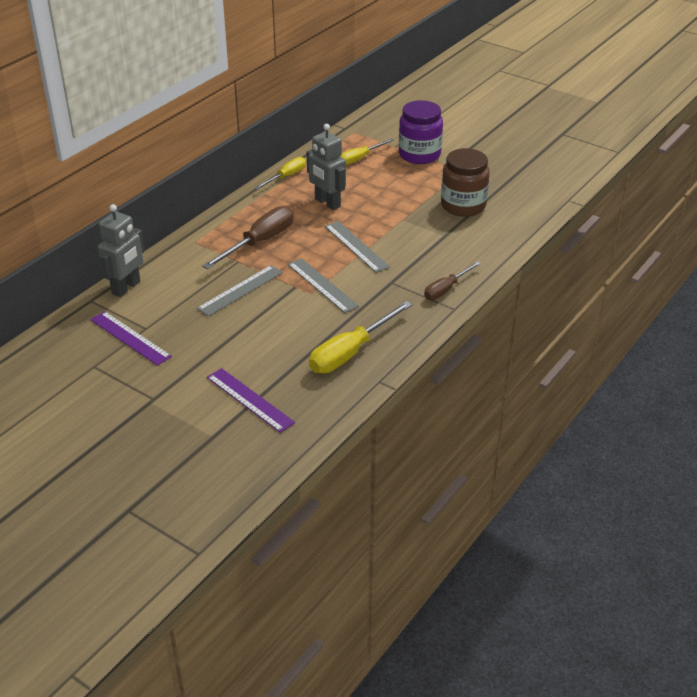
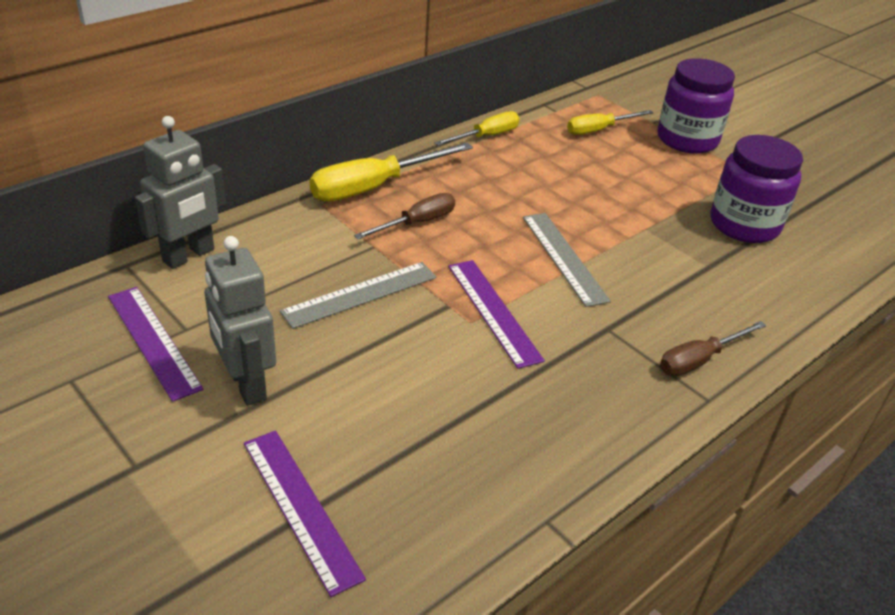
camera: 10 degrees right, 0 degrees up
(259, 242) = (417, 223): brown screwdriver -> brown screwdriver, size x0.62
(322, 285) = (493, 311): grey ruler -> purple ruler
(327, 203) = (536, 183): grey robot -> grey robot (246, 384)
(350, 352) = (509, 448): yellow screwdriver -> yellow screwdriver (374, 187)
(463, 205) = (744, 225): brown jar -> purple jar

